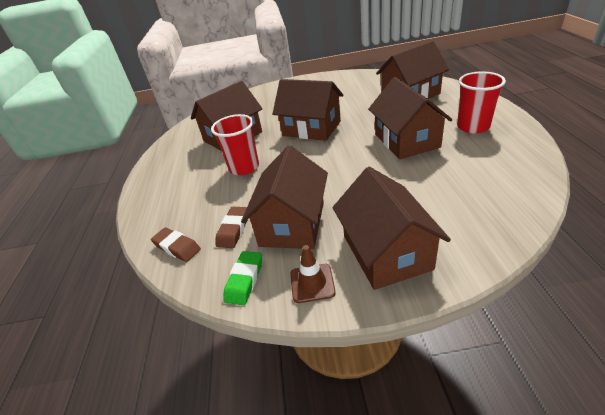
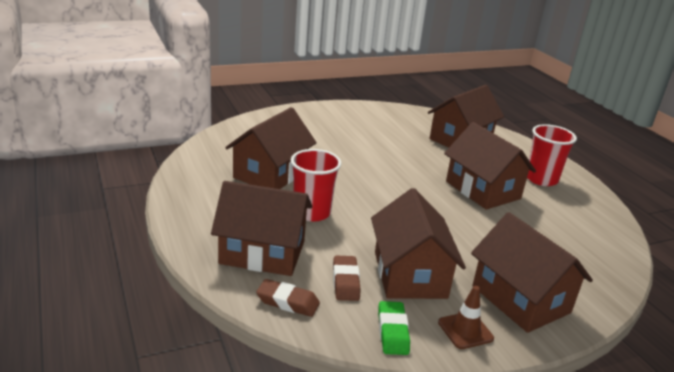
camera: 25 degrees left, 10 degrees down
(311, 128) = (367, 170): brown house -> brown house (262, 252)

